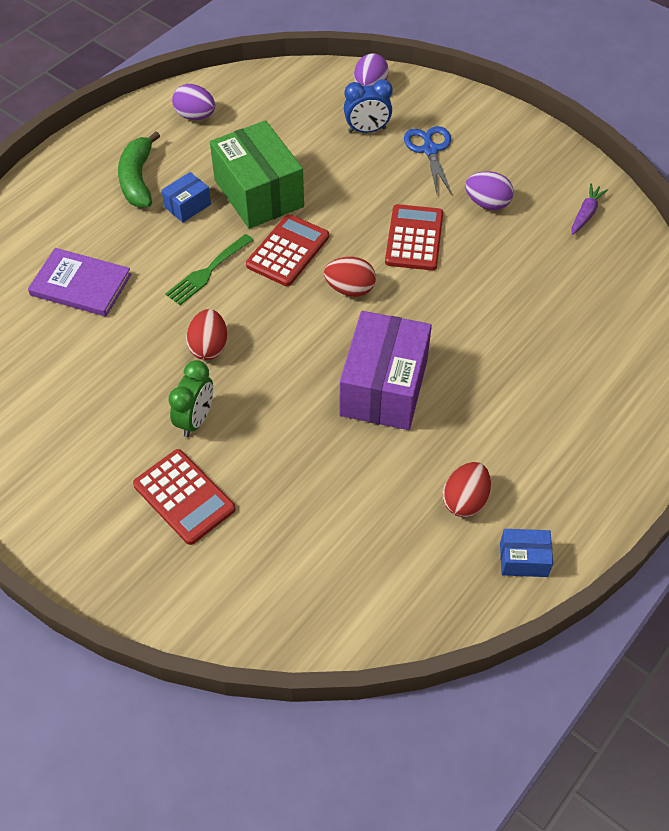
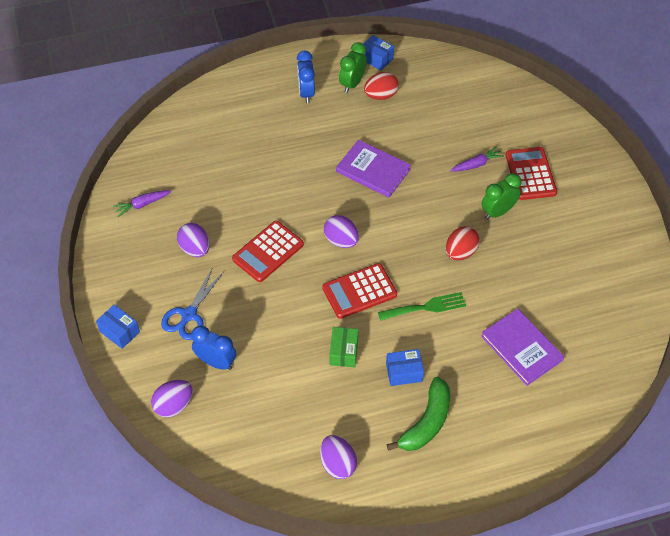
camera: 145 degrees left, 0 degrees up
(258, 193) = (343, 352): green box -> green box, size x0.47
(263, 470) = (476, 164): none -> purple carrot
(350, 289) = (341, 240): red egg -> purple egg
(384, 387) = (373, 170): purple box -> purple book
(474, 109) = (119, 331): none -> blue box
(517, 496) = (352, 84): none -> green clock
(560, 445) = (306, 93): none -> blue clock

